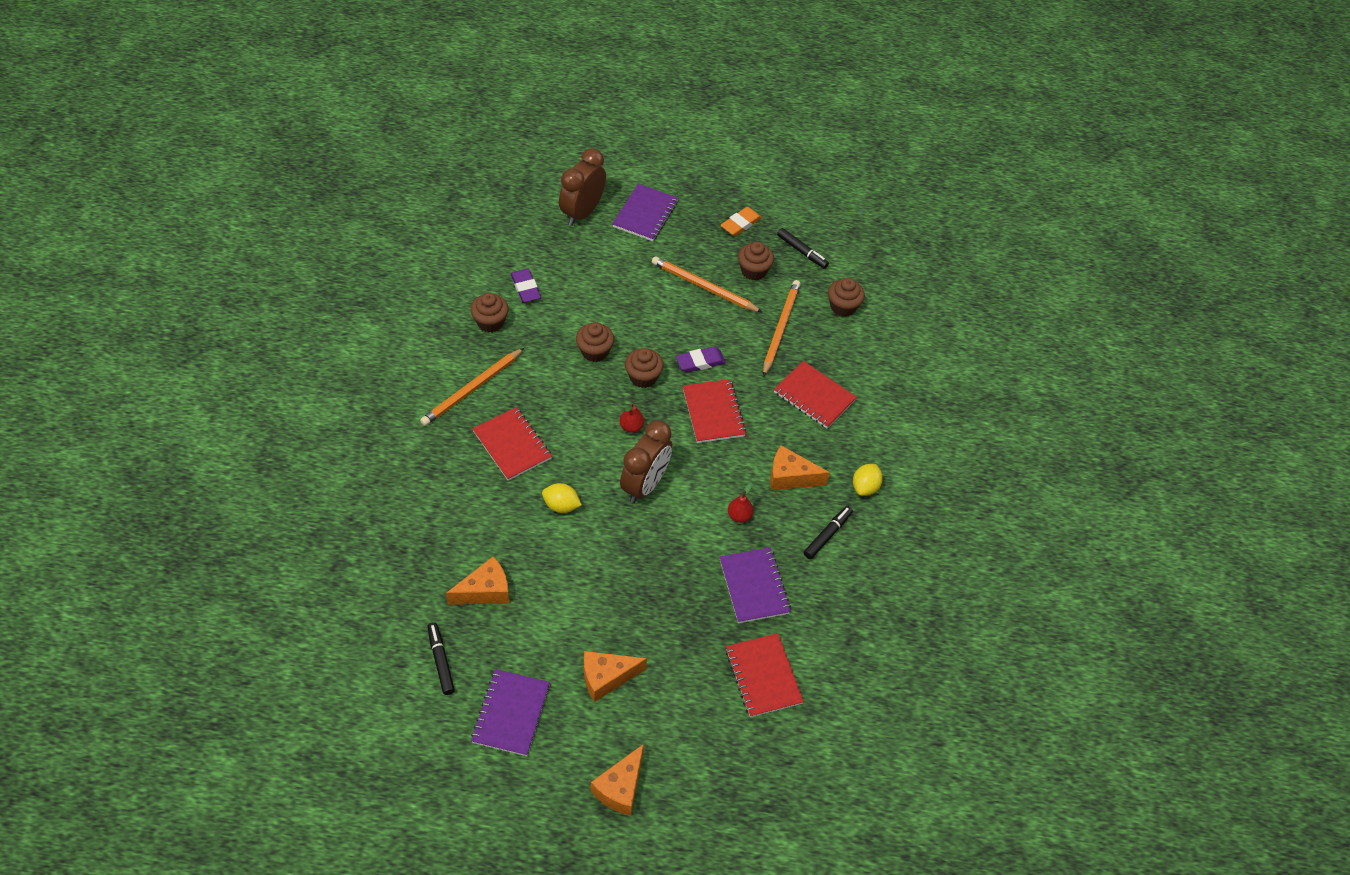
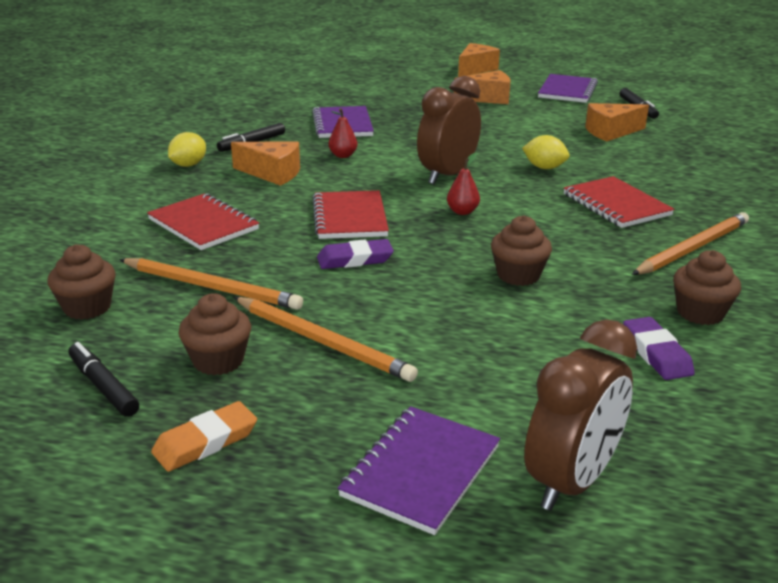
camera: 170 degrees left, 25 degrees down
(643, 377) = (443, 249): brown cupcake -> none
(763, 676) = (350, 94): red notebook -> none
(780, 328) = (212, 287): orange pencil -> orange pencil turned 90 degrees counterclockwise

